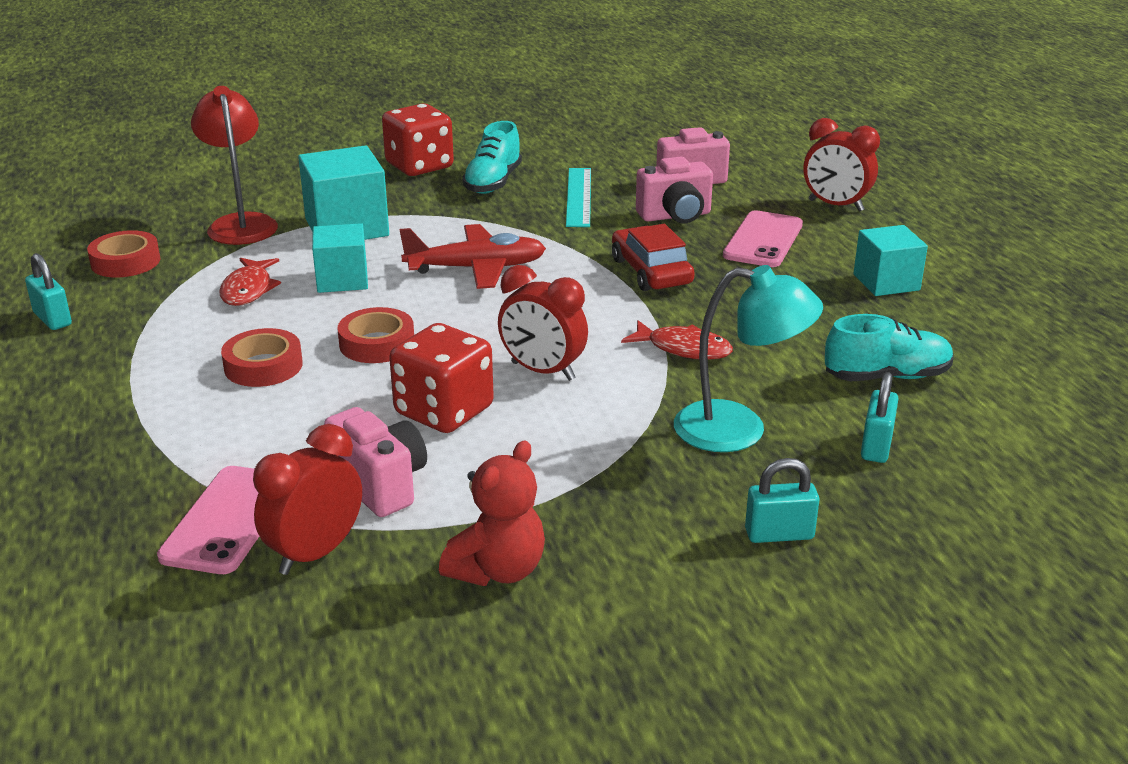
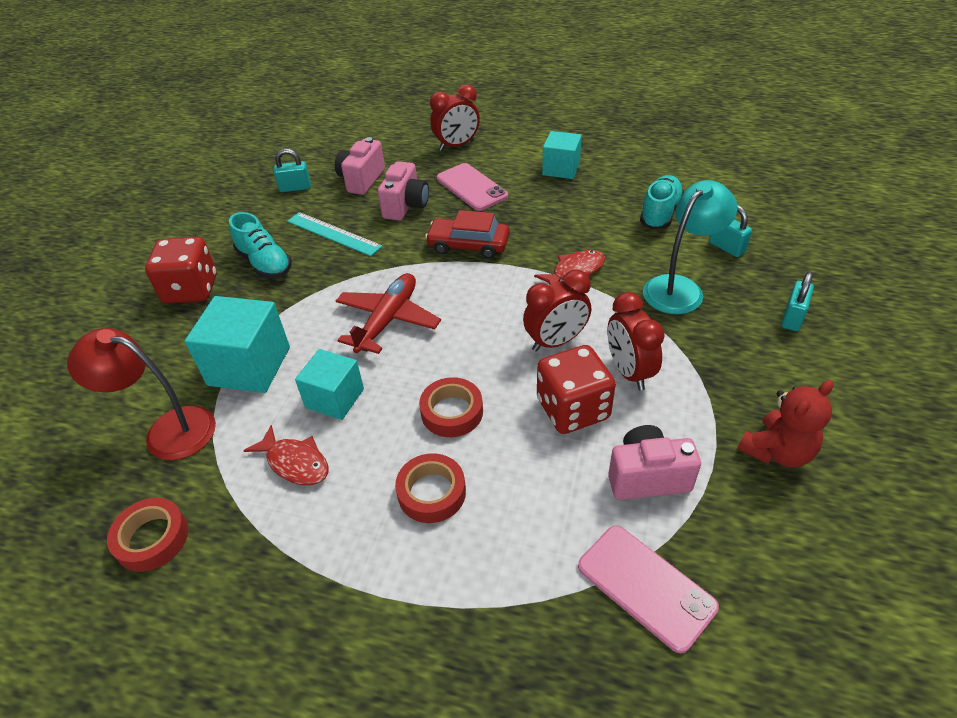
camera: 55 degrees left, 15 degrees up
(52, 319) = (212, 633): turquoise padlock -> turquoise padlock (295, 188)
(315, 553) = (715, 544): red clock -> red clock (629, 371)
(498, 570) = (777, 451): red teddy bear -> red teddy bear turned 75 degrees clockwise

